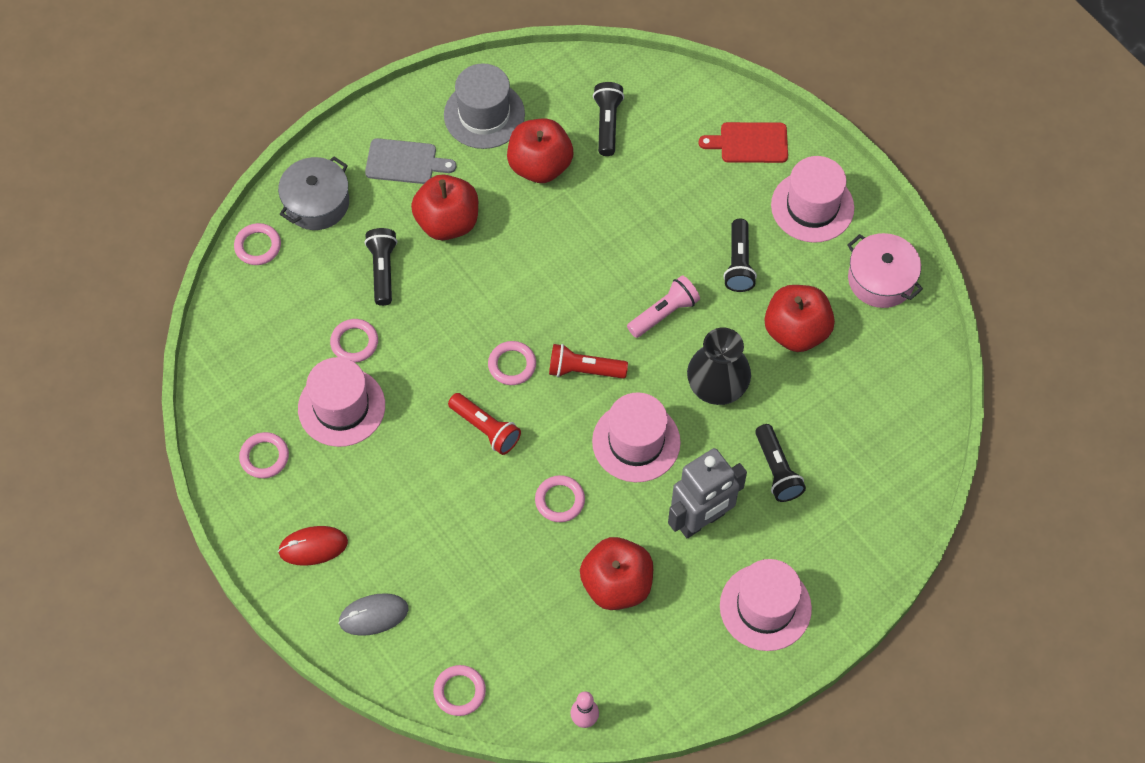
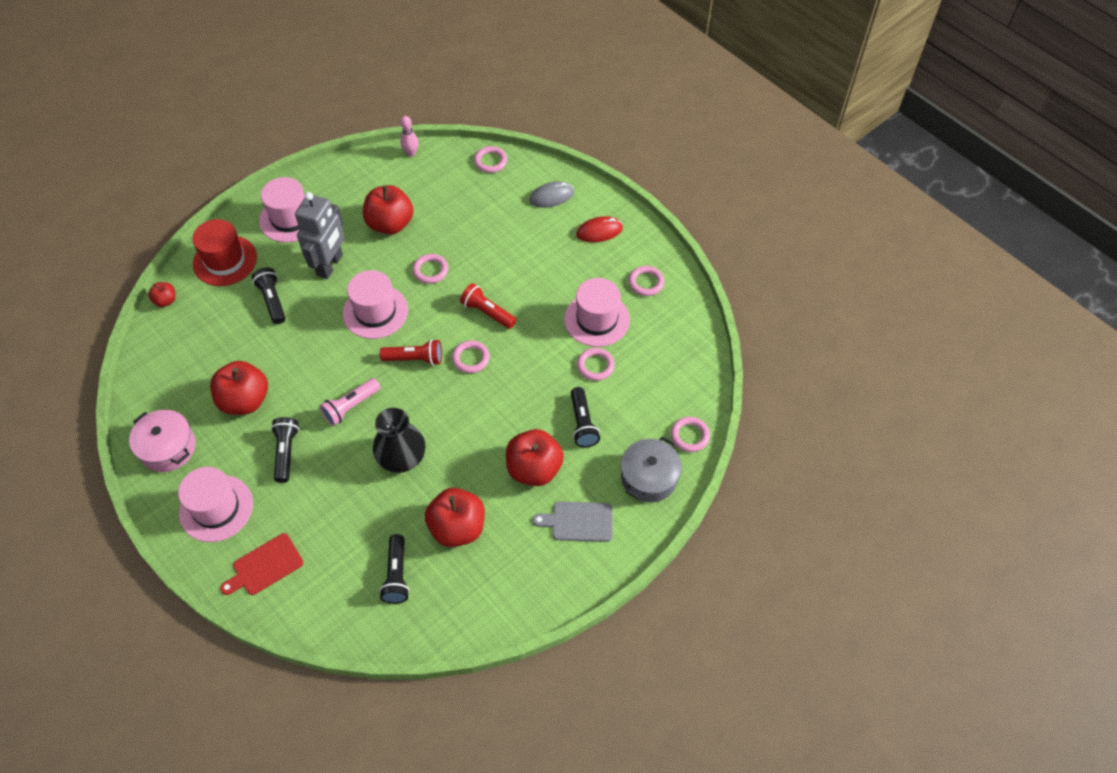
camera: 175 degrees right, 5 degrees down
(484, 114) = (512, 575): grey hat -> none
(701, 520) = (330, 265): grey robot -> grey robot turned 150 degrees clockwise
(717, 386) = (312, 354): black vase -> black vase (402, 458)
(750, 143) = (265, 566): red cutting board -> red cutting board turned 150 degrees clockwise
(851, 540) = (225, 260): none -> red hat
(923, 482) = (166, 300): none -> red apple

